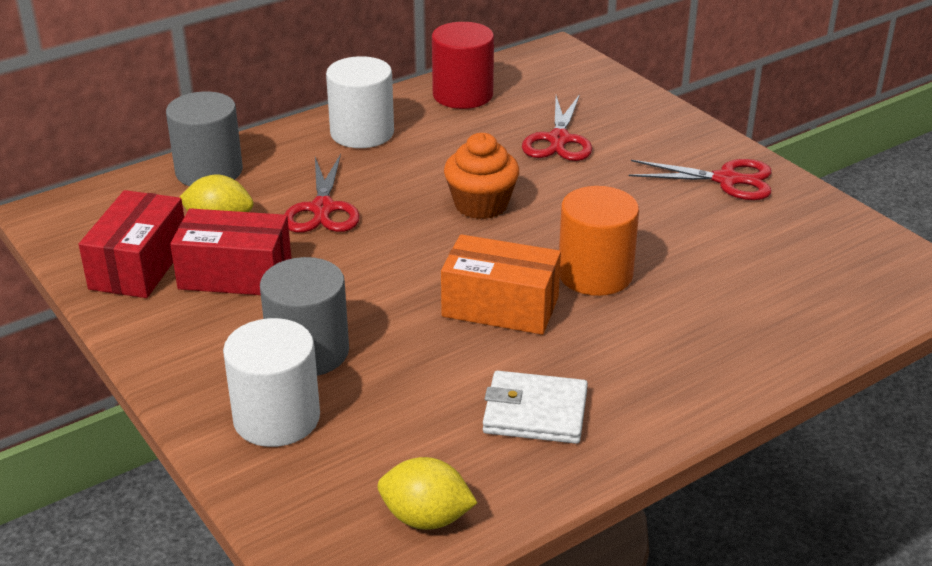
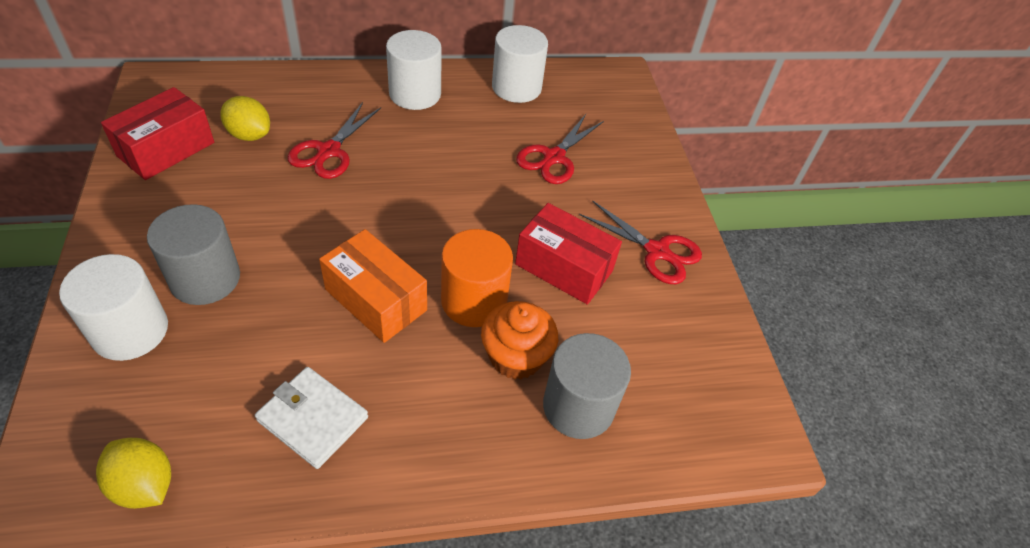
camera: 20 degrees right, 15 degrees up
(209, 171) = (283, 86): grey cylinder -> grey cylinder (578, 406)
(235, 274) = (219, 185): red box -> red box (564, 268)
(462, 95) = (516, 87): red cylinder -> white cylinder
(481, 205) = (444, 195): orange cupcake -> orange cupcake (516, 357)

